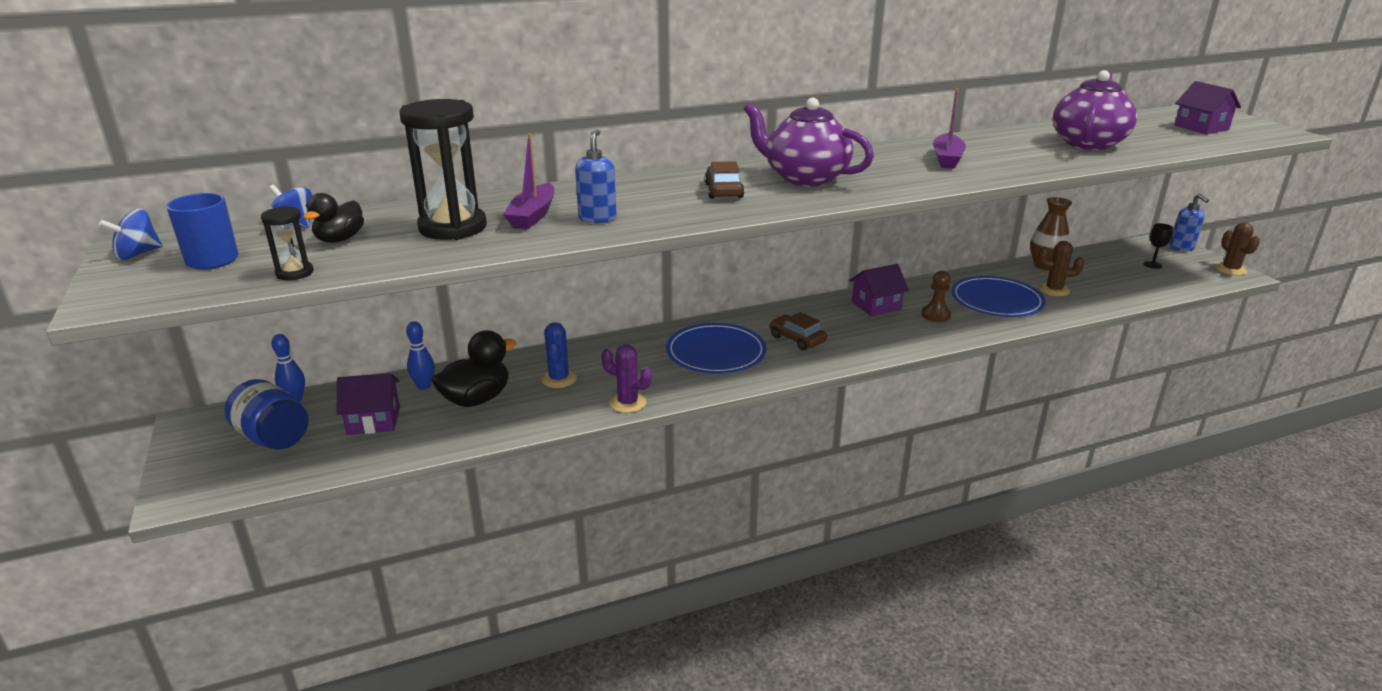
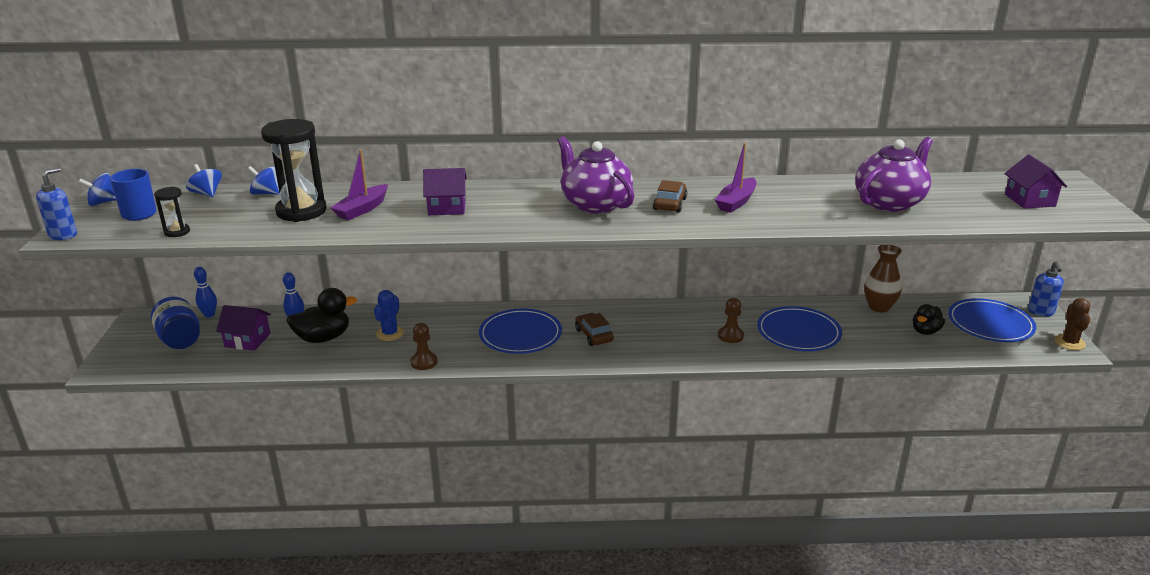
camera: 20 degrees right, 0 degrees up
(340, 239) = (224, 210): black duck -> black duck (925, 331)
(381, 215) = (266, 193): none -> blue spinning top
(597, 218) = (403, 218): blue soap dispenser -> blue soap dispenser (63, 235)
(628, 403) = (424, 362): purple cactus -> brown pawn
(723, 191) = (519, 207): brown car -> brown car (670, 204)
(876, 305) = (686, 318): purple house -> purple house (447, 207)
(1054, 290) = (863, 332): brown cactus -> none
(1152, 265) = (990, 324): black goblet -> blue plate

